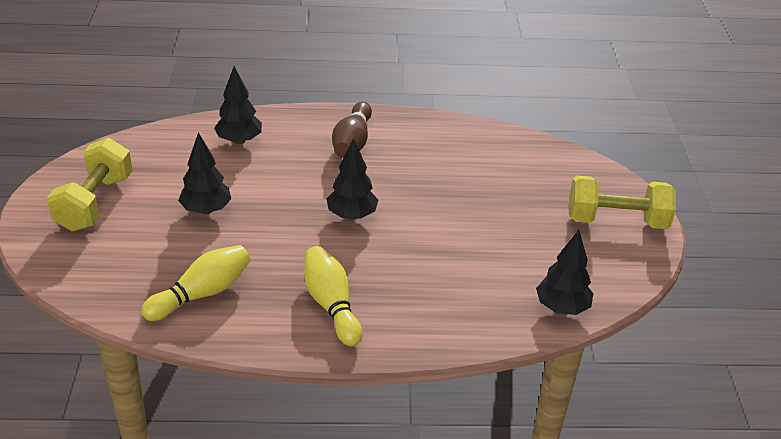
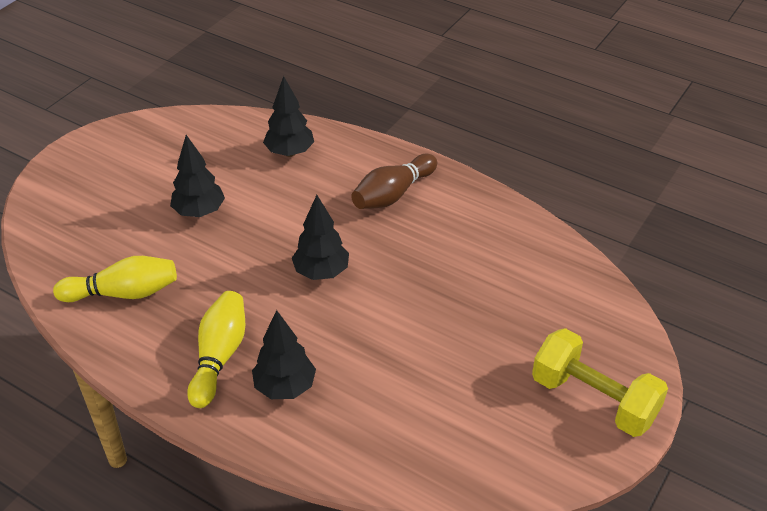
camera: 35 degrees right, 5 degrees up
(95, 203) = (118, 167): yellow dumbbell -> none
(562, 308) = (436, 470): black tree -> black tree (285, 387)

